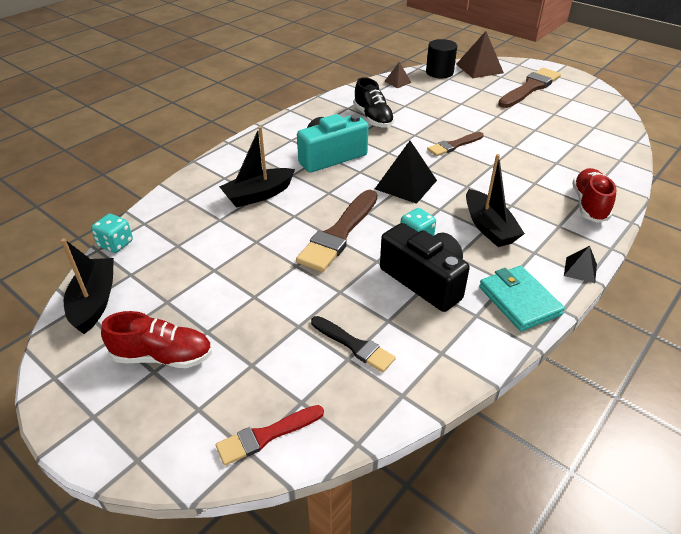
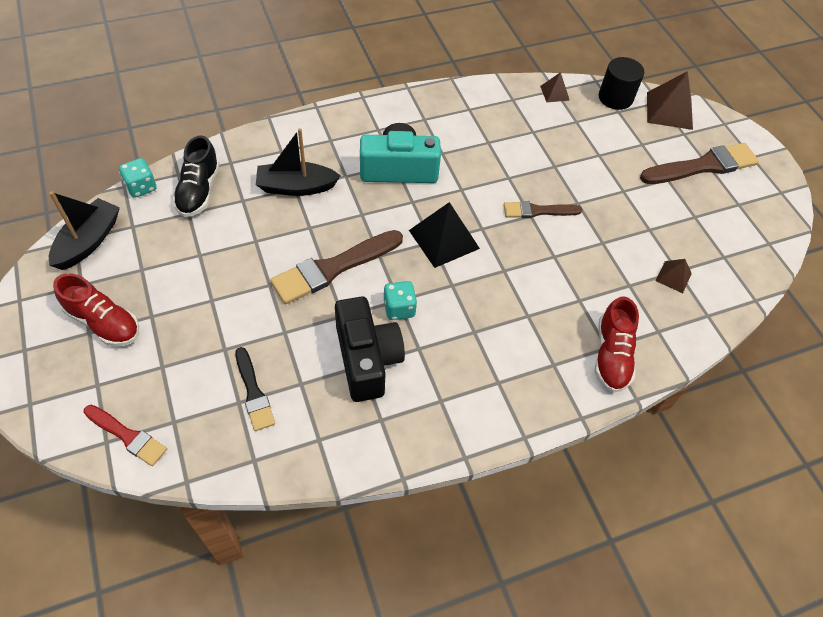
camera: 25 degrees right, 15 degrees up
(266, 435) = (127, 436): red brush -> red brush turned 150 degrees counterclockwise
(373, 118) = (483, 135): black shoe -> black shoe (199, 191)
(488, 227) = (480, 331): black boat -> none
(519, 301) = (433, 426): turquoise wallet -> none
(577, 148) = (673, 277): none -> brown pyramid
(580, 270) = (524, 425): black pyramid -> none
(589, 204) = (611, 355): red shoe -> red shoe turned 150 degrees clockwise

